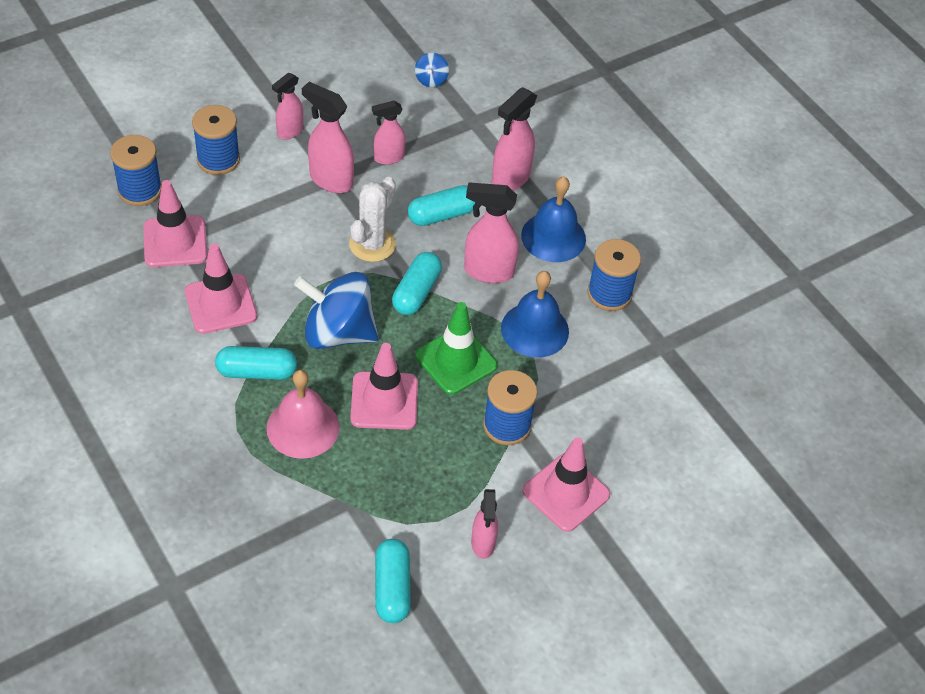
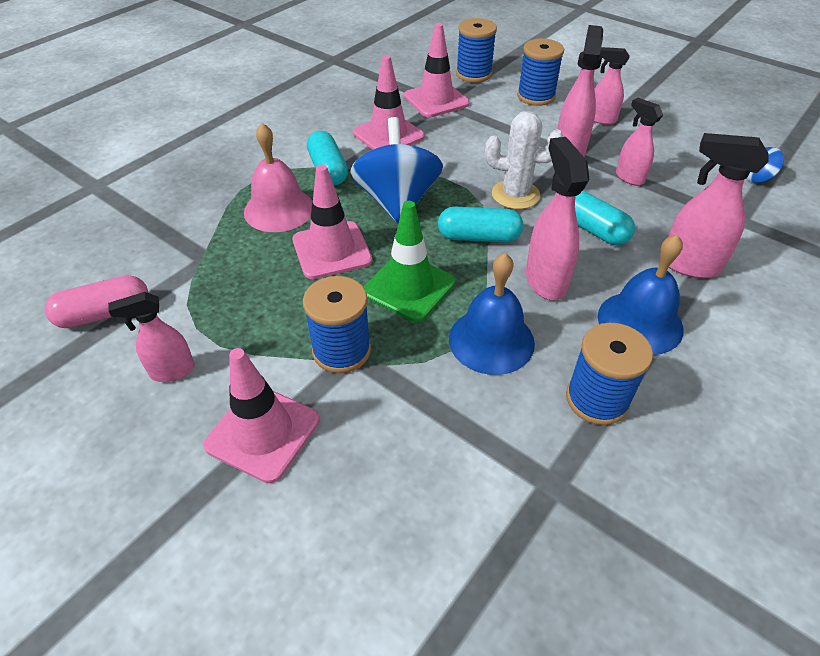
camera: 75 degrees right, 5 degrees down
(392, 588) = (104, 314): turquoise capsule -> pink capsule

